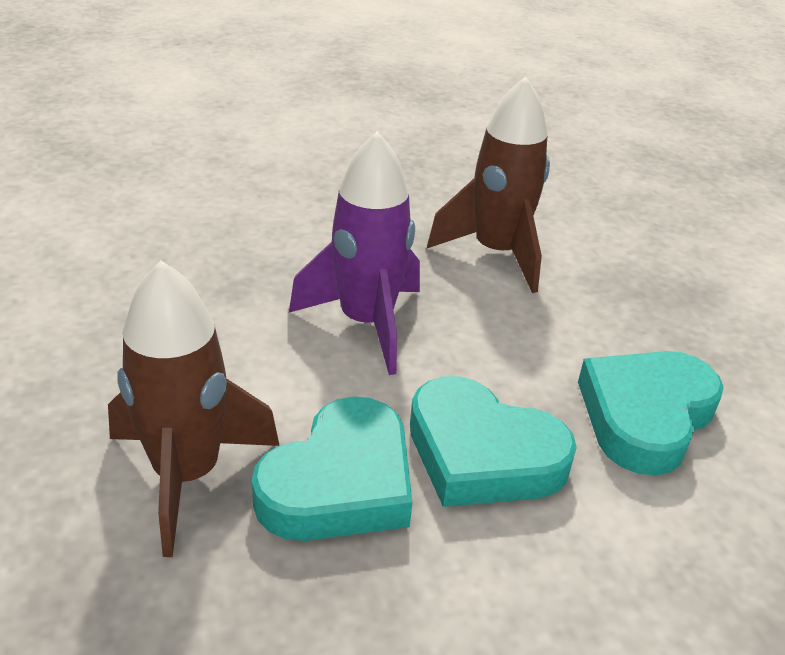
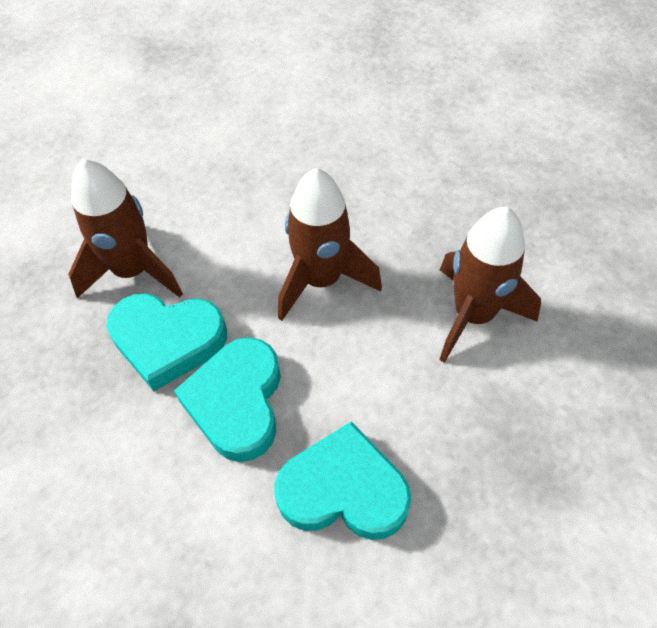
camera: 65 degrees right, 20 degrees up
(366, 323) = (321, 280): purple rocket -> brown rocket

